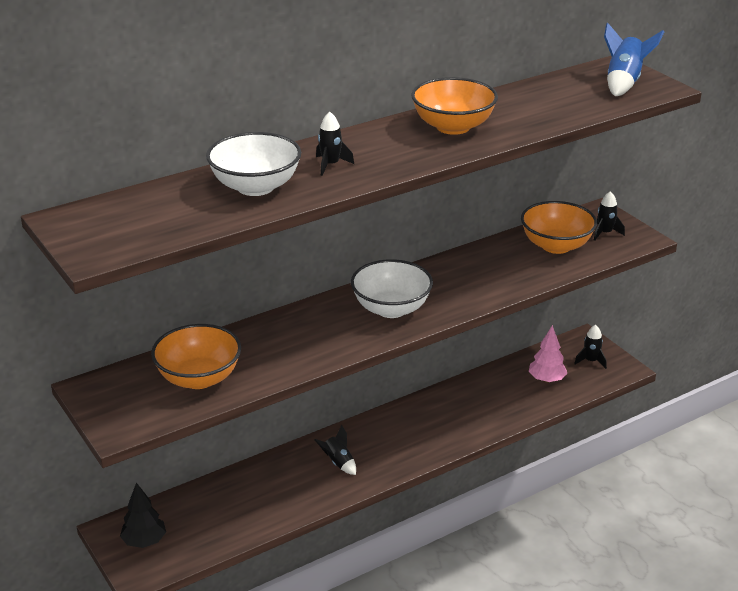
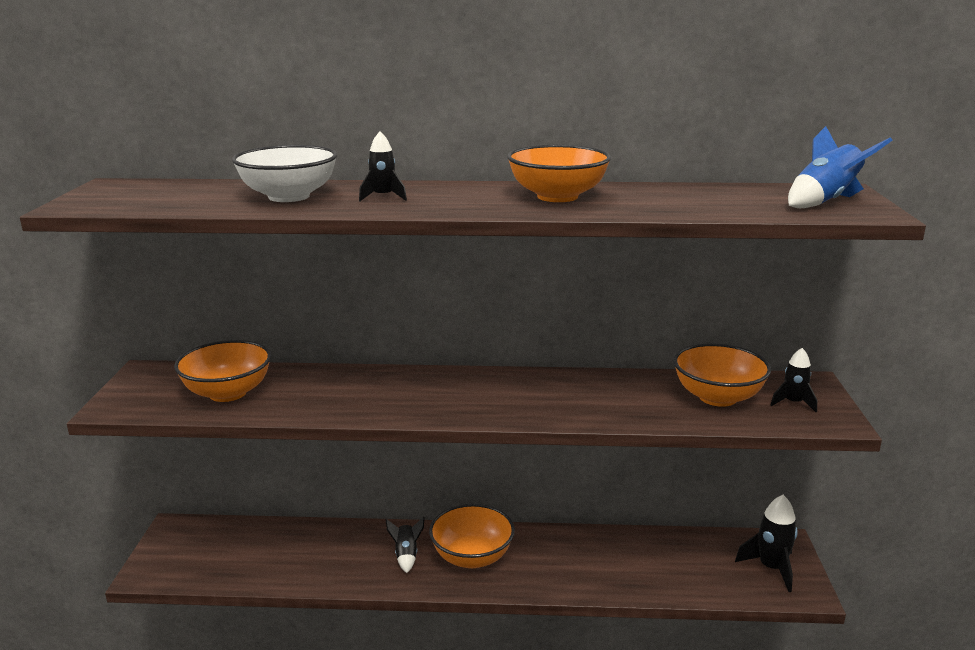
camera: 35 degrees right, 10 degrees down
(144, 541) = (182, 548): black tree -> none
(388, 442) = (472, 557): none -> orange bowl
(391, 309) = (467, 396): white bowl -> none
(546, 380) = (699, 566): pink tree -> none
(591, 361) = (771, 568): black rocket -> black rocket, size x1.57

